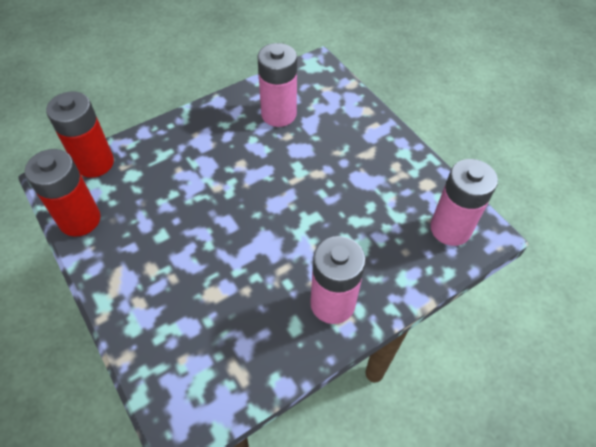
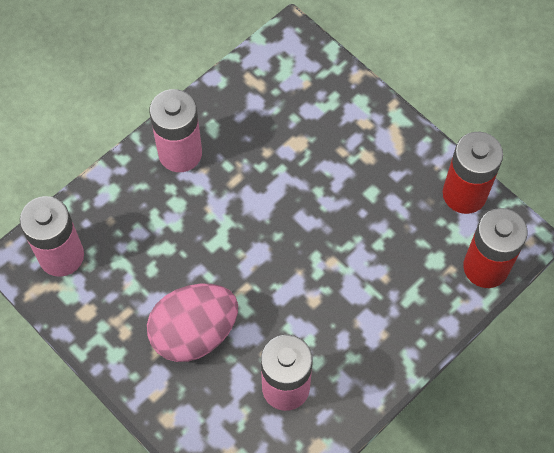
camera: 170 degrees right, 10 degrees up
(340, 156) = (194, 333): none -> pink egg

